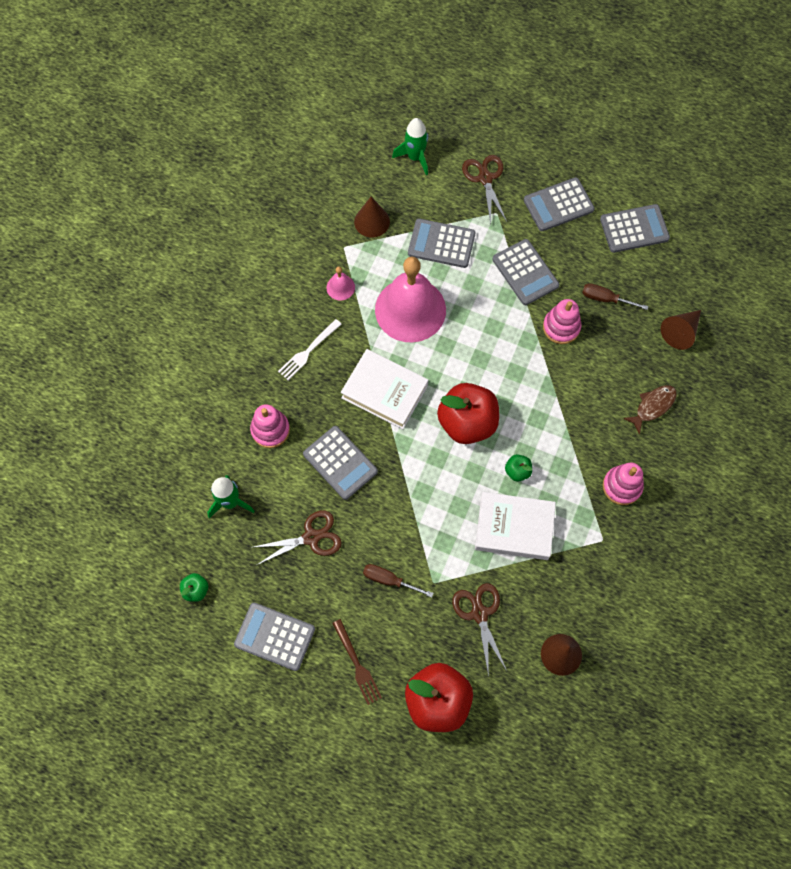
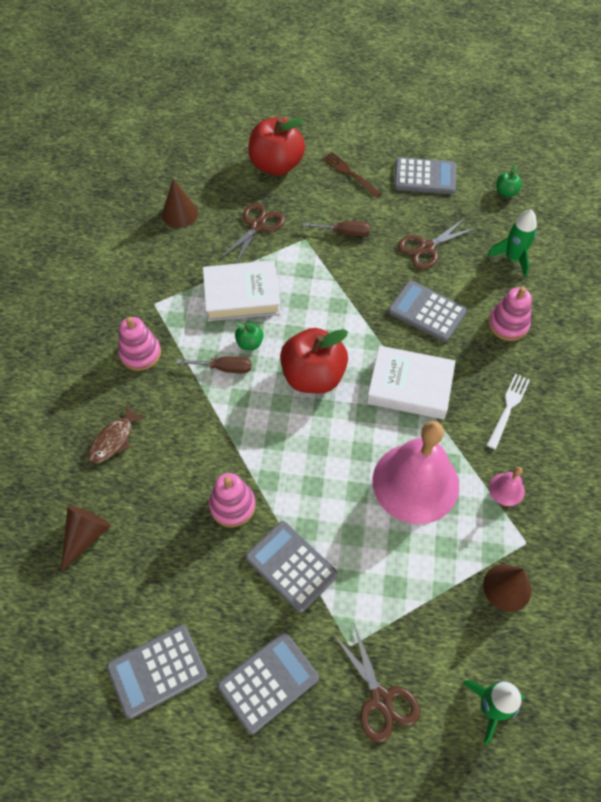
camera: 165 degrees right, 10 degrees down
(441, 244) = (408, 579): grey calculator -> none
(479, 613) = (257, 226): brown scissors -> brown scissors turned 120 degrees counterclockwise
(605, 299) = (183, 556): brown screwdriver -> brown screwdriver (224, 368)

